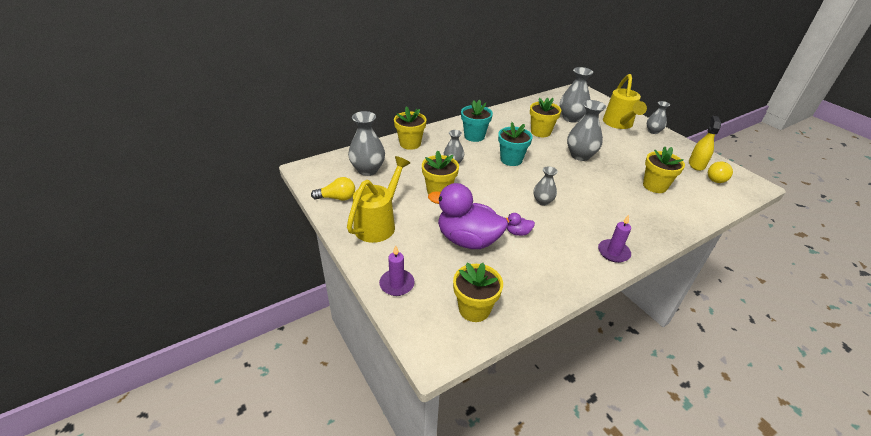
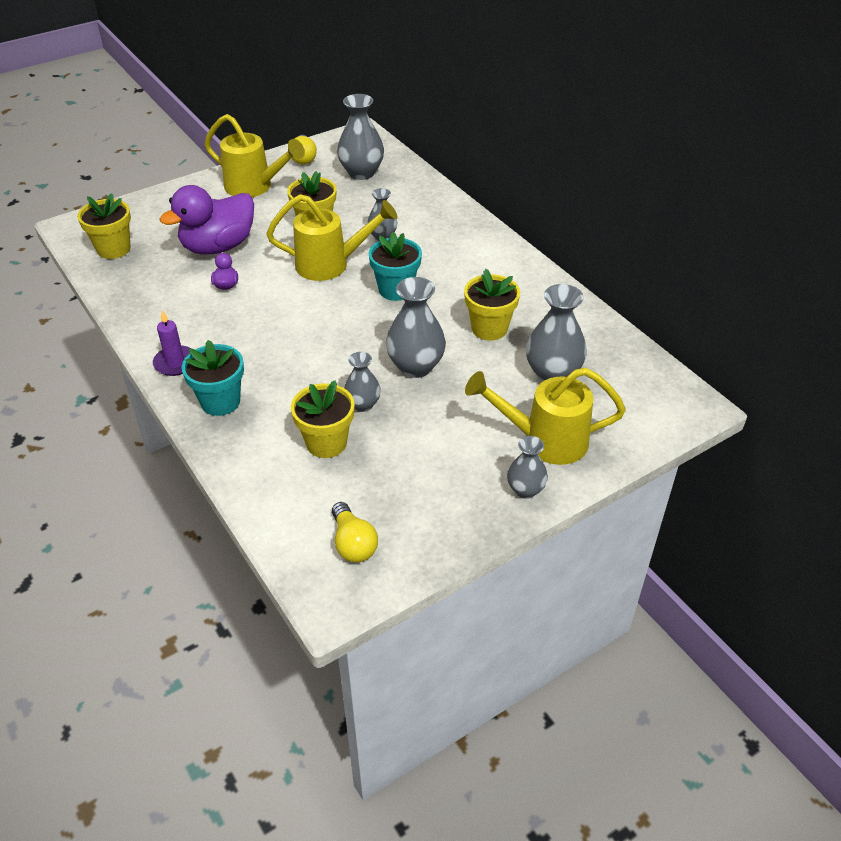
camera: 90 degrees right, 5 degrees up
(397, 284) = (159, 203): purple candle -> none
(410, 143) = (430, 200): yellow flower pot -> none
(467, 240) = (218, 246): purple duck -> purple duck turned 150 degrees counterclockwise
(474, 136) = (461, 257): turquoise flower pot -> turquoise flower pot (220, 402)
(487, 184) = (330, 264): none -> yellow watering can
(542, 201) = (289, 312): grey vase -> grey vase (363, 404)
(696, 164) = (400, 525): yellow spray bottle -> none
(717, 178) = (353, 543): yellow light bulb -> yellow light bulb turned 150 degrees counterclockwise

